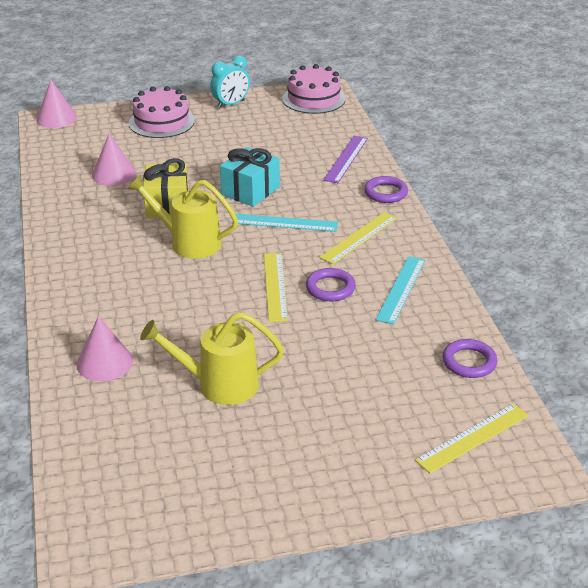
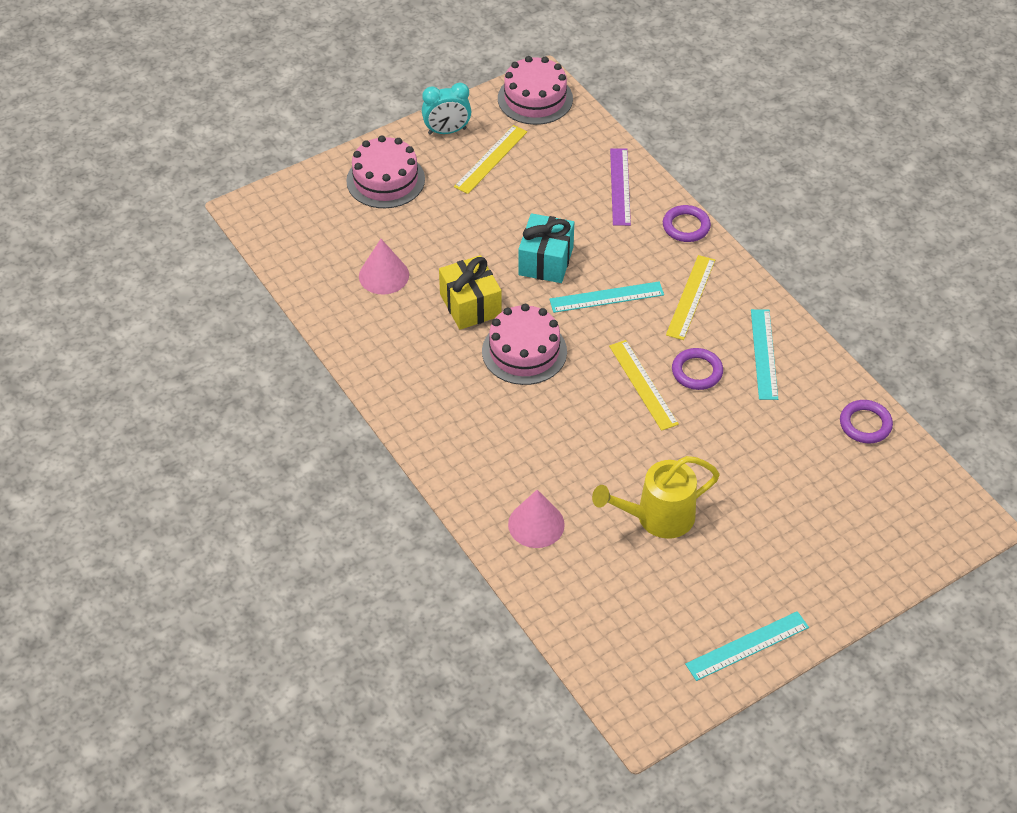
camera: 20 degrees left, 15 degrees up
(56, 118) = (259, 204): pink cone -> none
(188, 242) = (524, 351): yellow watering can -> pink cake
(231, 104) = (447, 131): turquoise clock -> turquoise clock turned 45 degrees clockwise
(234, 513) = (747, 645): none -> turquoise ruler
(473, 438) = (905, 507): yellow ruler -> yellow ruler (491, 159)

